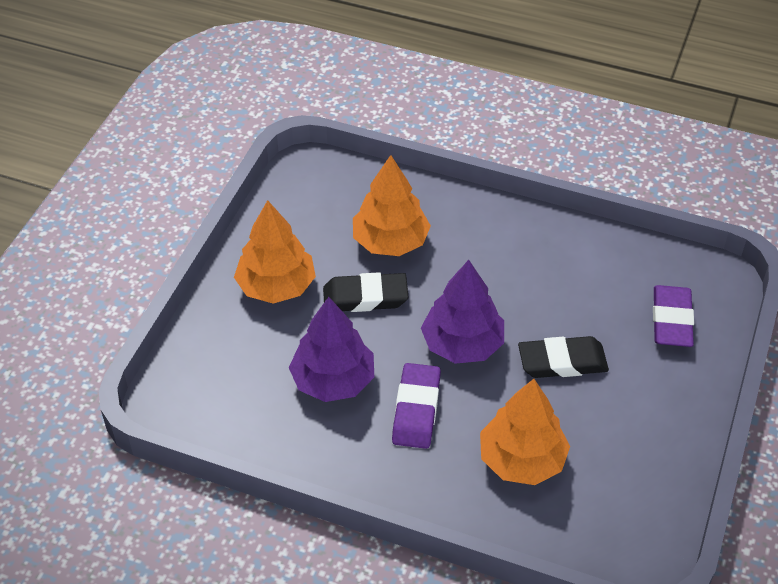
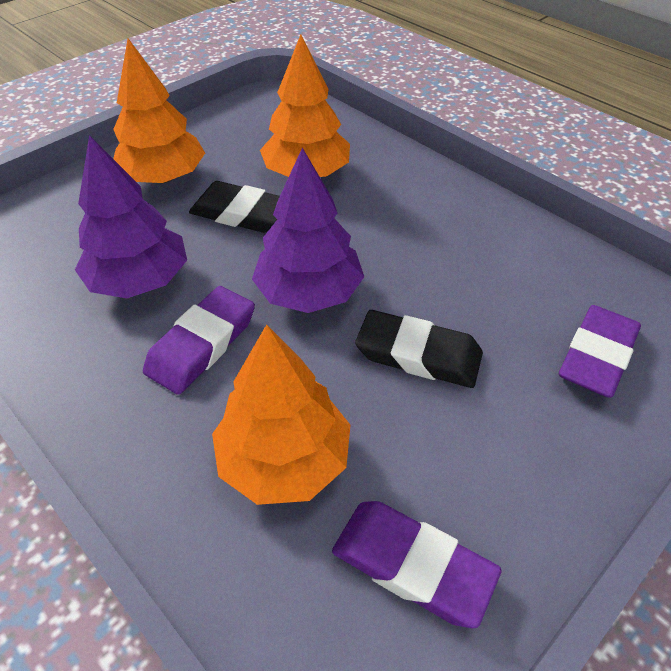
camera: 25 degrees right, 0 degrees up
(628, 485) = (412, 565): none -> purple eraser

